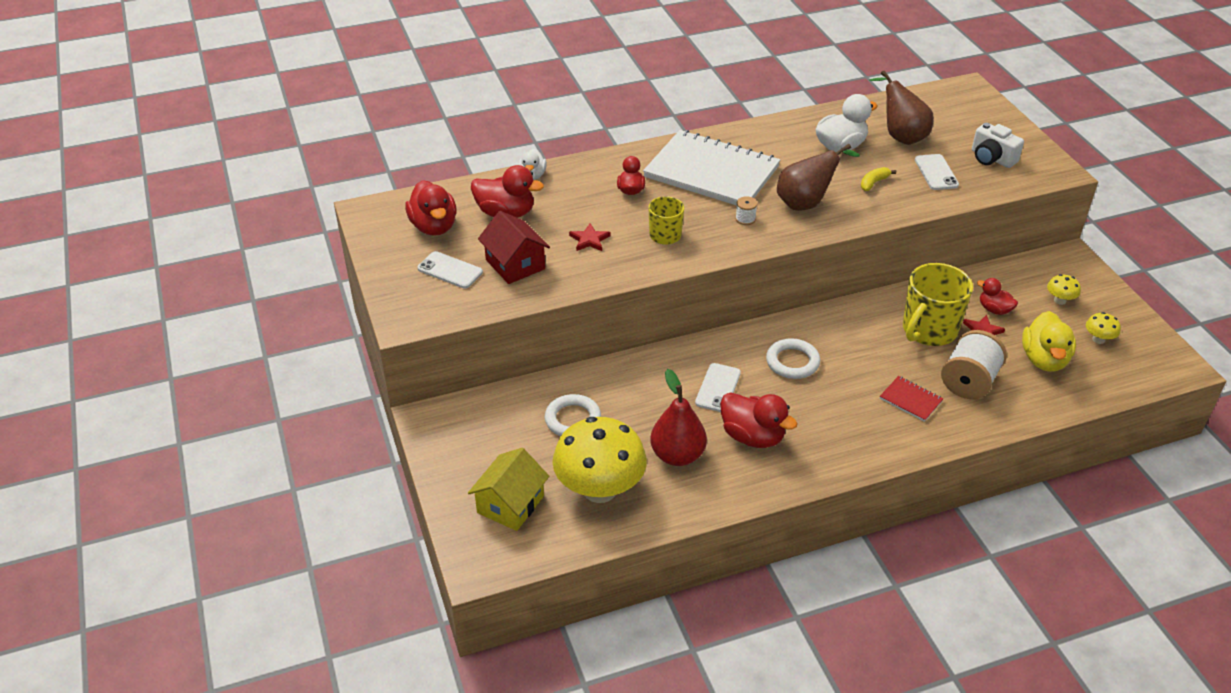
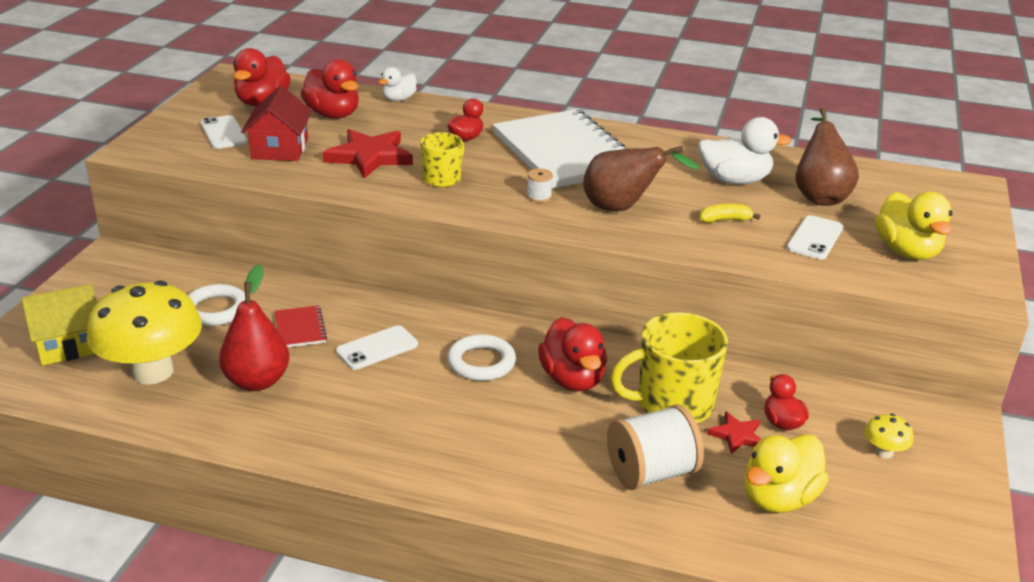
camera: 35 degrees right, 10 degrees down
(589, 240) = (369, 157): red star -> red star, size x1.89
(752, 436) = (347, 402): red duck -> red duck (572, 379)
(910, 400) = (558, 455): red notebook -> red notebook (300, 328)
(992, 158) = (907, 251): white camera -> yellow duck
(1098, 339) = (884, 514): yellow mushroom -> none

